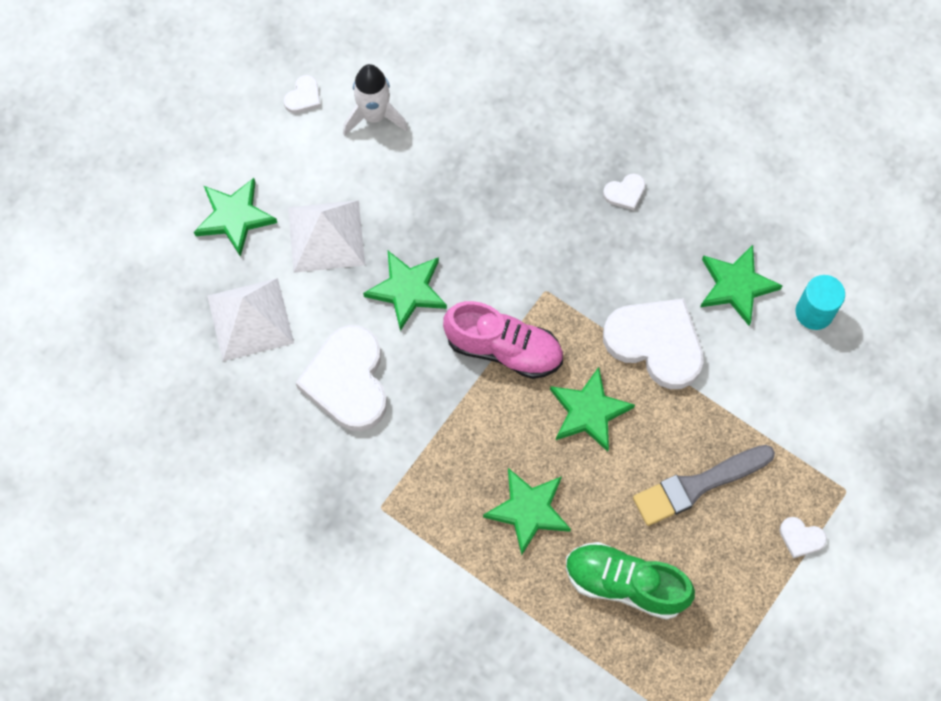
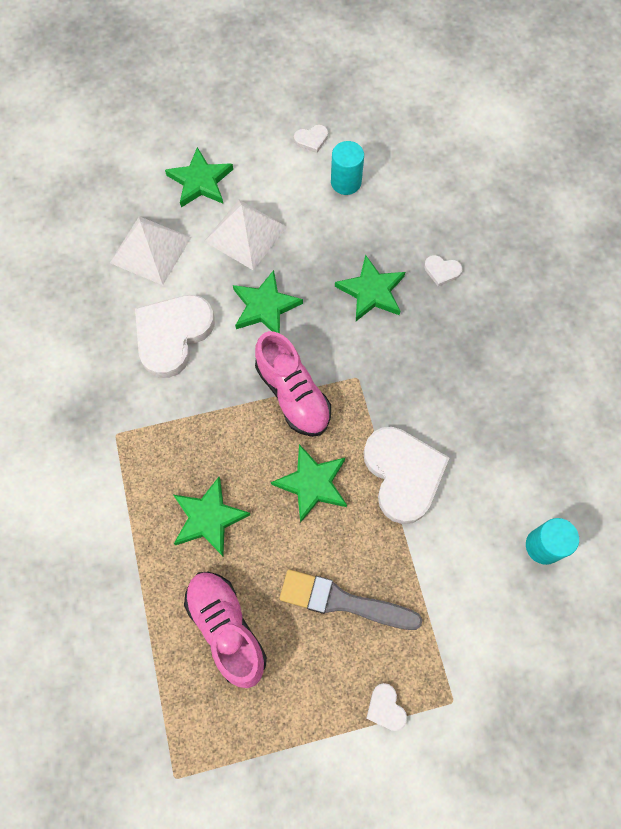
camera: 40 degrees right, 0 degrees up
(374, 116) = (346, 182): white rocket -> turquoise cylinder
(625, 193) = (473, 354): white heart -> white heart (442, 271)
(625, 584) = (227, 628): green shoe -> pink shoe
(736, 286) = (499, 480): green star -> green star (371, 291)

